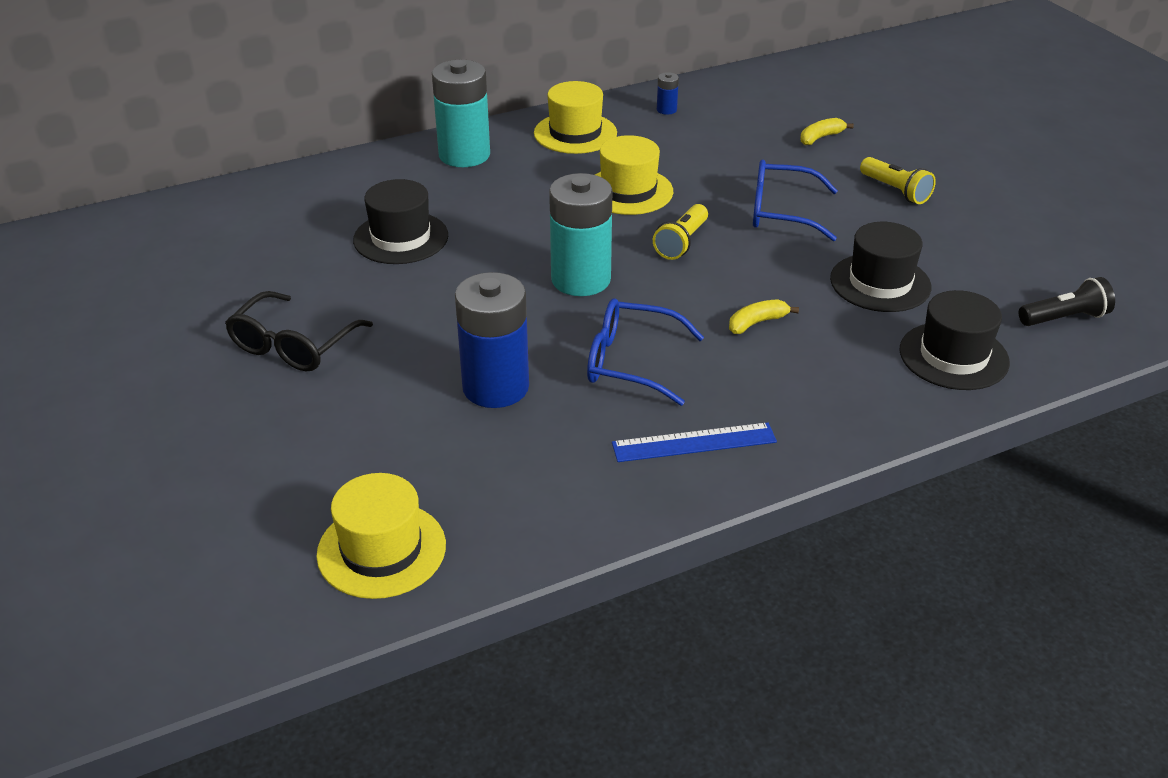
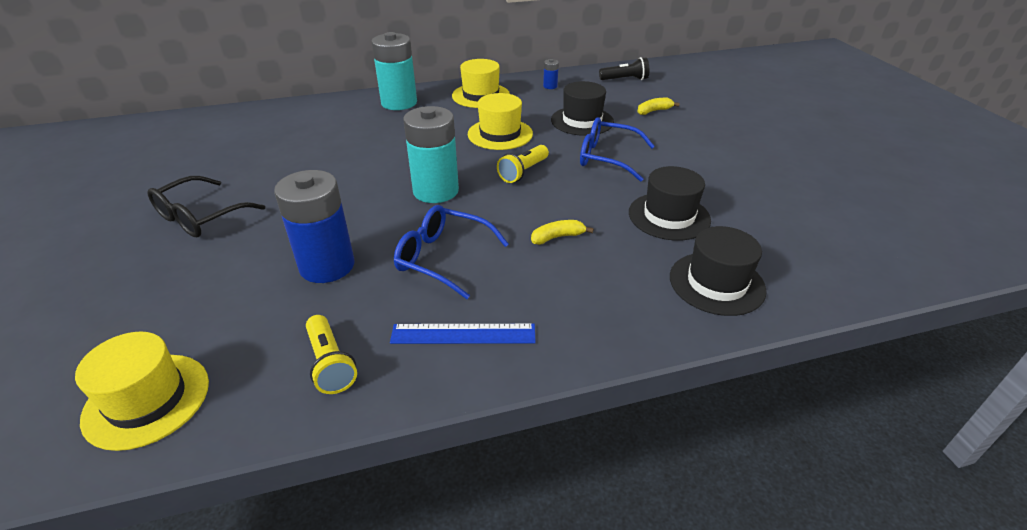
camera: 10 degrees right, 0 degrees up
(401, 238) = (324, 150): black hat -> black hat (582, 121)
(895, 191) = (700, 150): yellow flashlight -> yellow flashlight (330, 364)
(1064, 318) = (823, 261): black flashlight -> black flashlight (625, 79)

